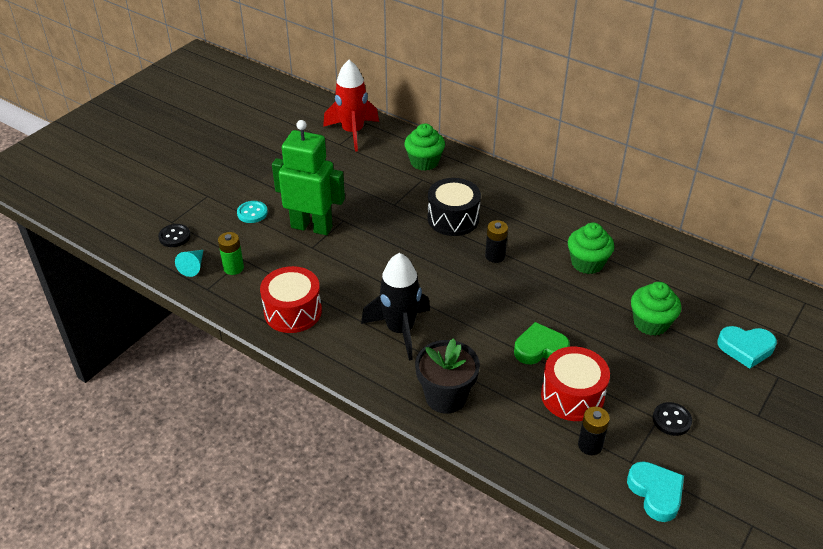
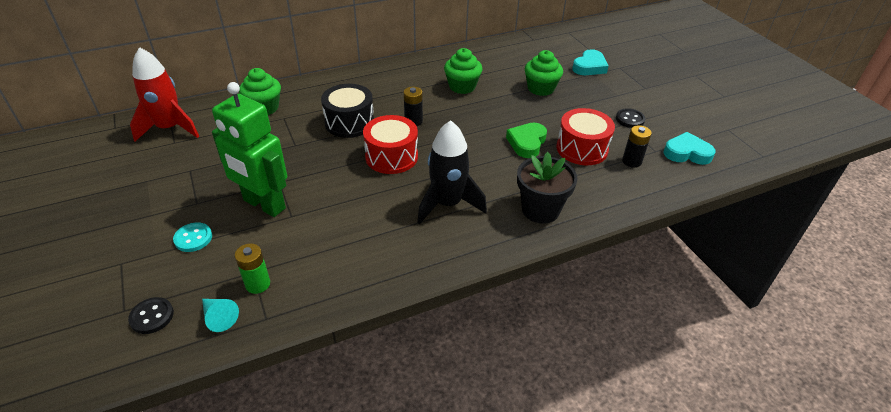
camera: 60 degrees left, 0 degrees up
(293, 311) = (363, 263): red drum -> red drum (391, 156)
(312, 227) = (264, 205): green robot -> green robot turned 105 degrees counterclockwise

